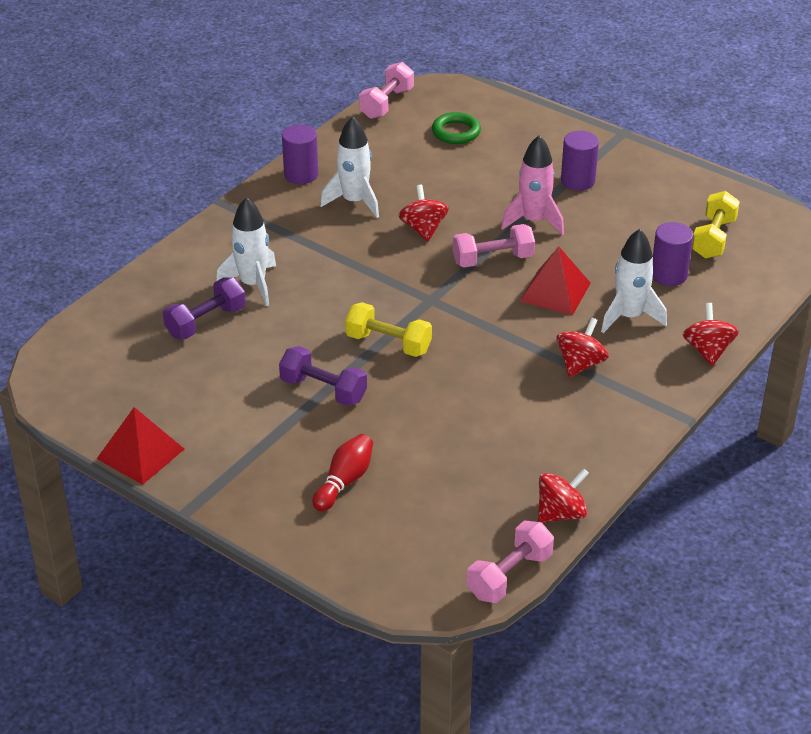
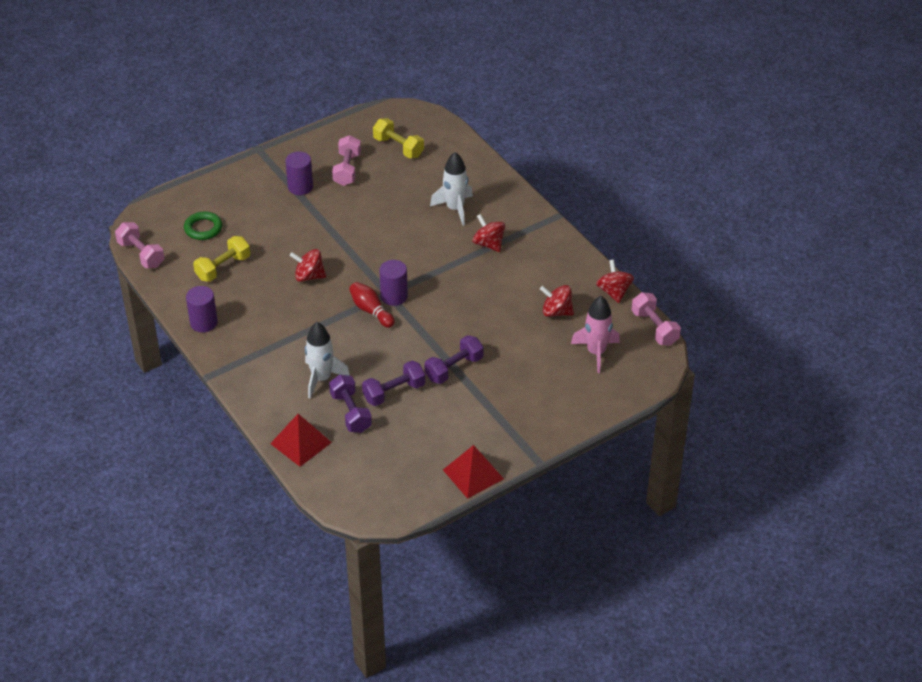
camera: 70 degrees left, 5 degrees up
(256, 348) = (394, 392): none -> purple dumbbell
(344, 481) = (545, 379): red bowling pin -> red bowling pin (371, 311)
(354, 202) = (255, 302): white rocket -> none
(388, 343) = (423, 325): yellow dumbbell -> yellow dumbbell (223, 268)
(493, 260) = (363, 252): pink dumbbell -> pink dumbbell (347, 169)
(533, 221) = (332, 221): pink rocket -> pink rocket (596, 352)
(555, 291) = (412, 233): red pyramid -> red pyramid (300, 443)
(669, 275) = (424, 178): purple cylinder -> purple cylinder (394, 296)
(707, 350) = (504, 186): red spinning top -> red spinning top (556, 312)

